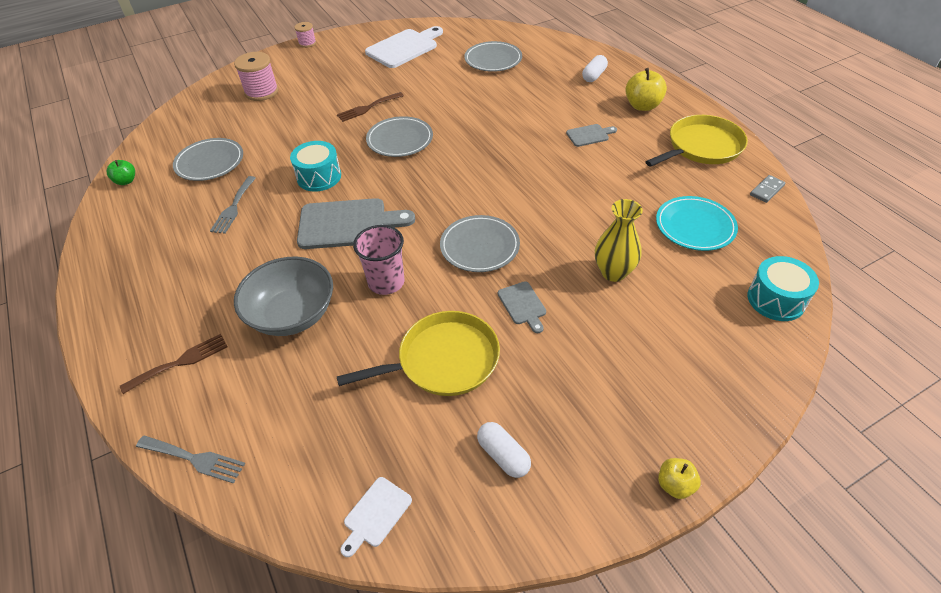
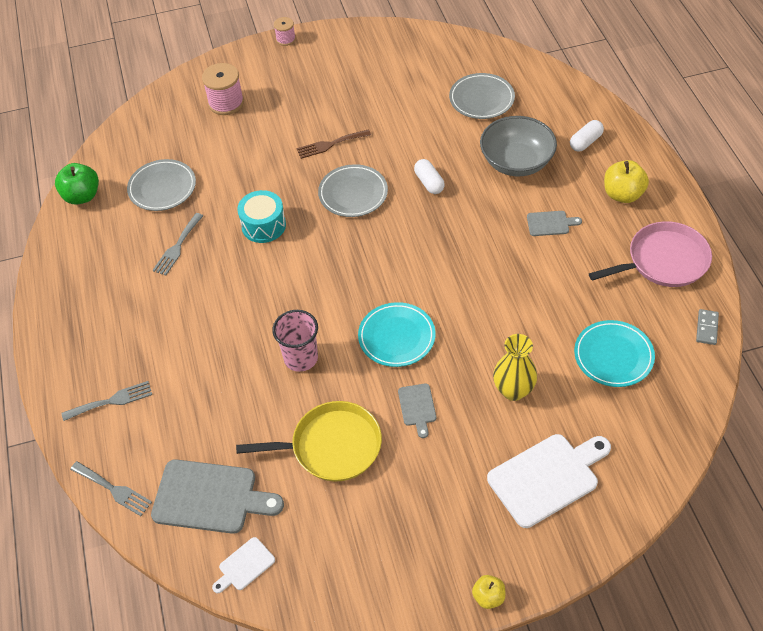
camera: 15 degrees right, 5 degrees up
(126, 181) = (82, 196): green apple -> green apple, size x1.68
(180, 362) = (112, 401): brown fork -> grey fork
(292, 314) = (212, 374): grey bowl -> grey bowl (516, 162)
(348, 224) = (280, 287): grey cutting board -> grey cutting board (210, 497)
(404, 48) = (389, 64): white cutting board -> white cutting board (547, 477)
(479, 246) = (396, 337): grey plate -> turquoise plate
(503, 455) = (357, 541): white capsule -> white capsule (429, 183)
(701, 147) = (663, 261): yellow pan -> pink pan
(767, 190) = (707, 328): grey domino -> grey domino turned 45 degrees counterclockwise
(776, 299) = (655, 450): turquoise drum -> none

